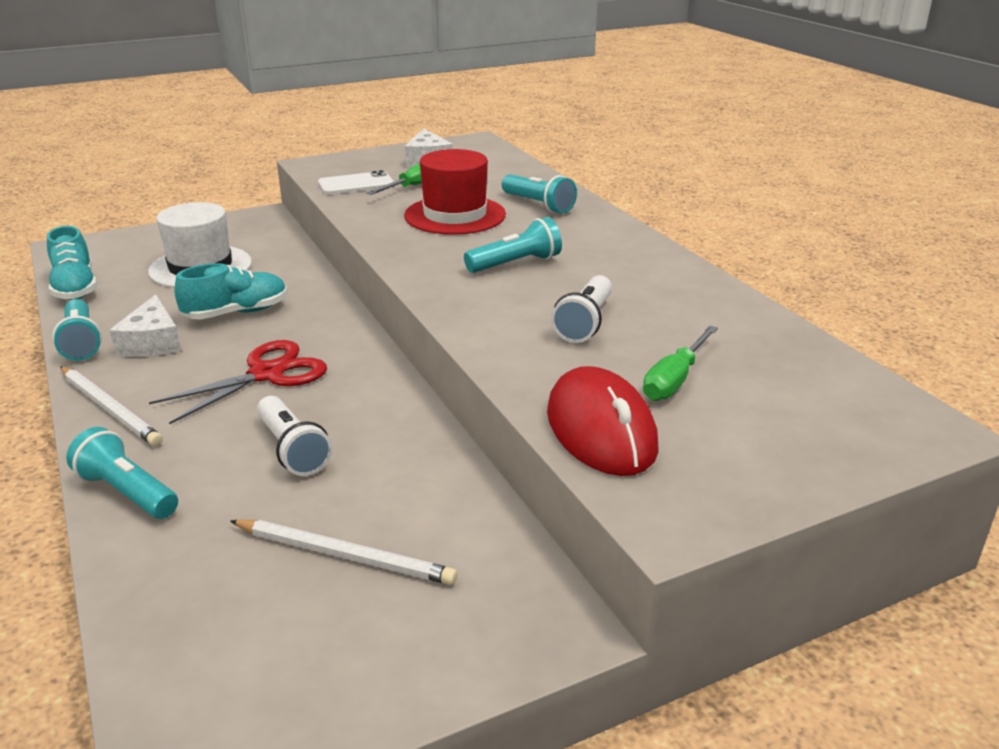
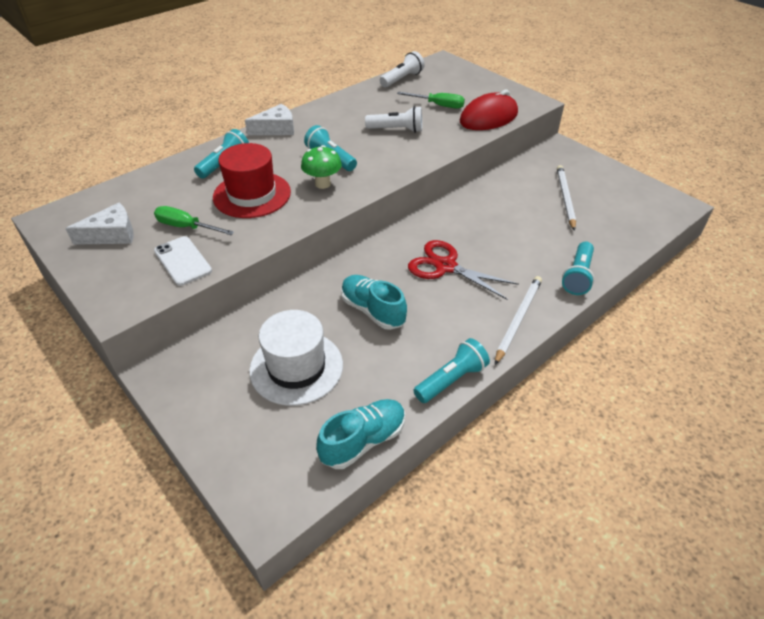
camera: 105 degrees left, 15 degrees up
(152, 342) = (433, 338): white cheese -> white cheese (276, 129)
(292, 450) = (509, 233): white flashlight -> white flashlight (402, 79)
(451, 253) = (322, 184): none -> green mushroom

